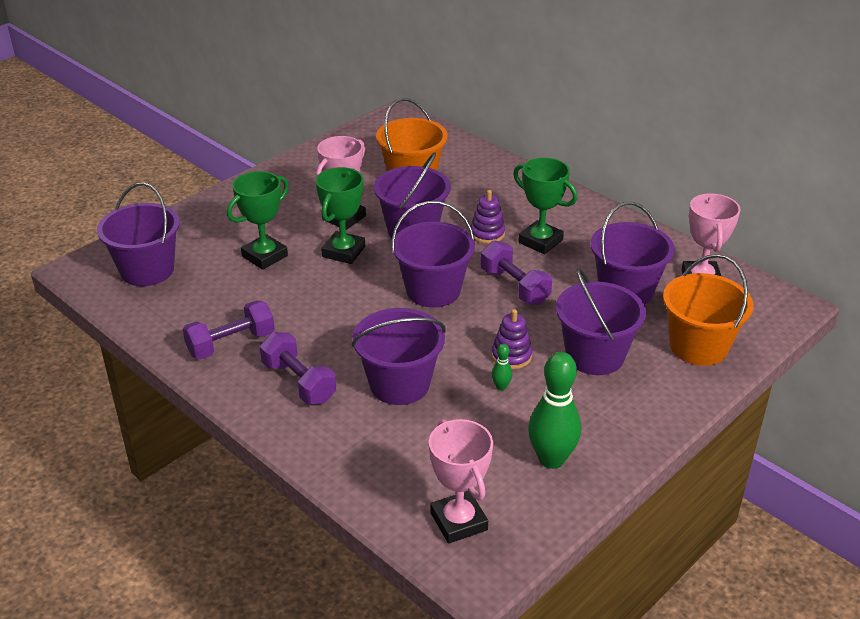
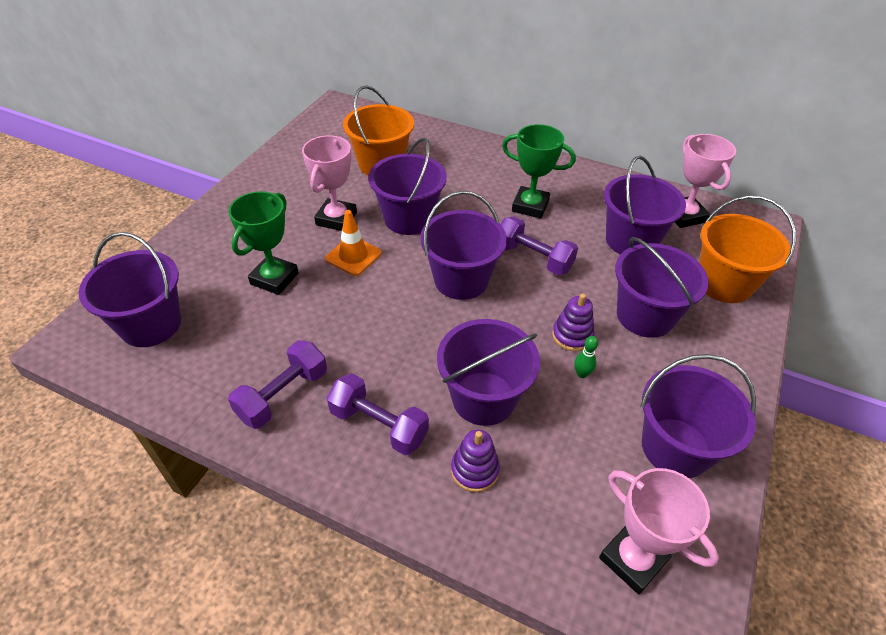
camera: 20 degrees left, 10 degrees up
(343, 252) = (353, 256): green trophy -> orange traffic cone
(487, 234) = (479, 208): purple stacking toy -> purple stacking toy (474, 470)
(551, 459) = (675, 447): green bowling pin -> purple bucket

